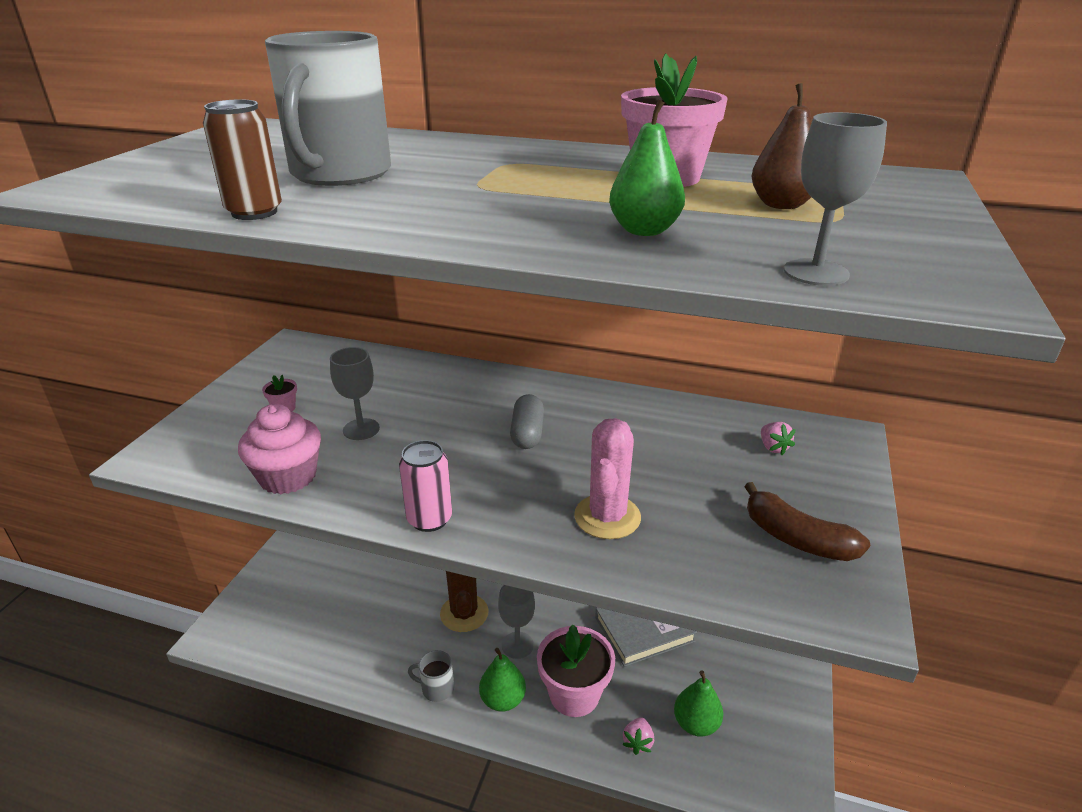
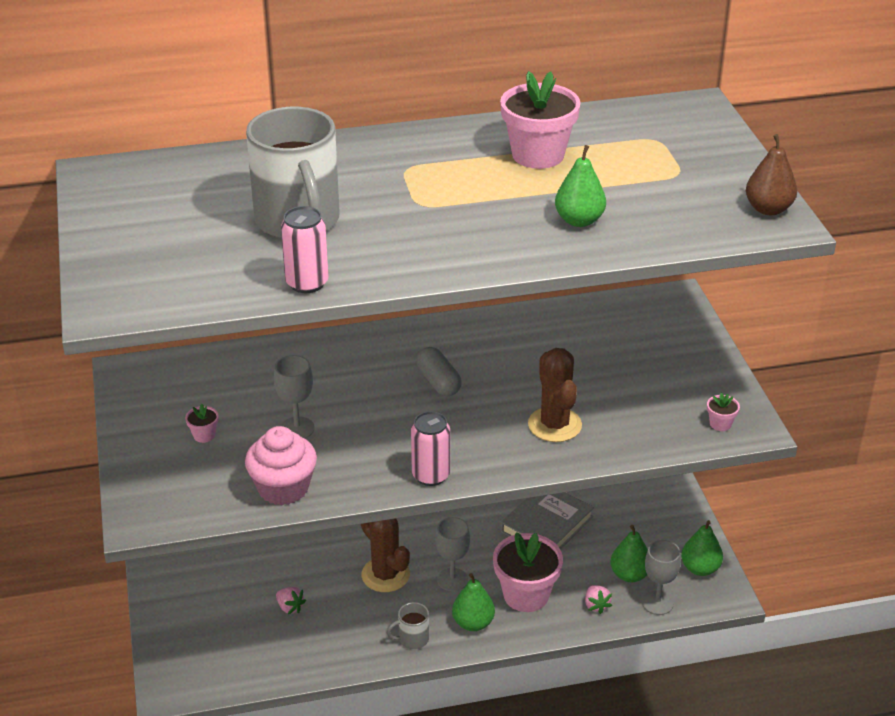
camera: 30 degrees left, 5 degrees up
(254, 212) = (307, 283): brown can -> pink can
(607, 517) = (554, 425): pink cactus -> brown cactus
(773, 447) = (630, 327): pink strawberry -> pink strawberry (290, 607)
(781, 205) = (636, 167): brown pear -> brown pear (768, 209)
(781, 754) = (700, 568): none -> green pear
(796, 538) = (687, 392): brown banana -> none
(816, 272) = (701, 229): grey goblet -> grey goblet (657, 603)
(817, 593) = (720, 424): none -> pink flower pot

